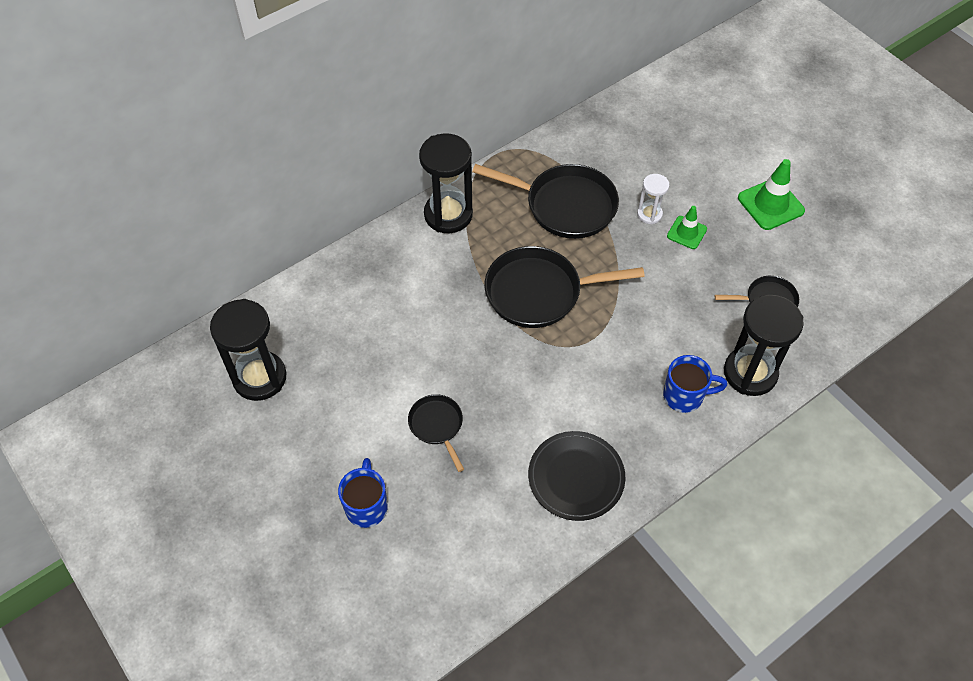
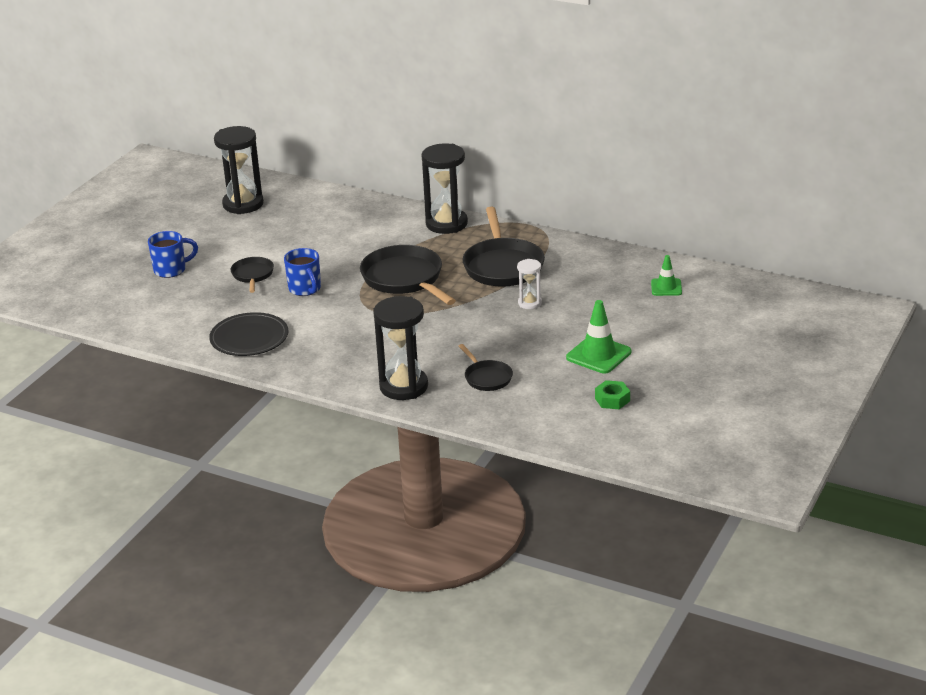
camera: 65 degrees right, 25 degrees down
(437, 426) = (252, 275): black pan -> black pan turned 45 degrees counterclockwise
(685, 396) = (357, 363): blue mug -> blue mug (305, 289)
(686, 232) = (526, 324): green traffic cone -> green traffic cone (666, 287)
(850, 227) = (612, 399): none -> green nut

